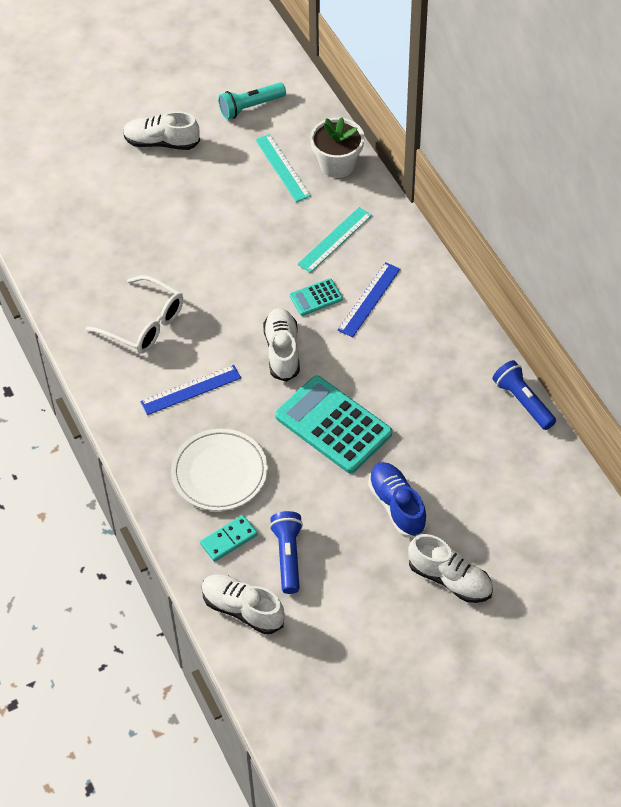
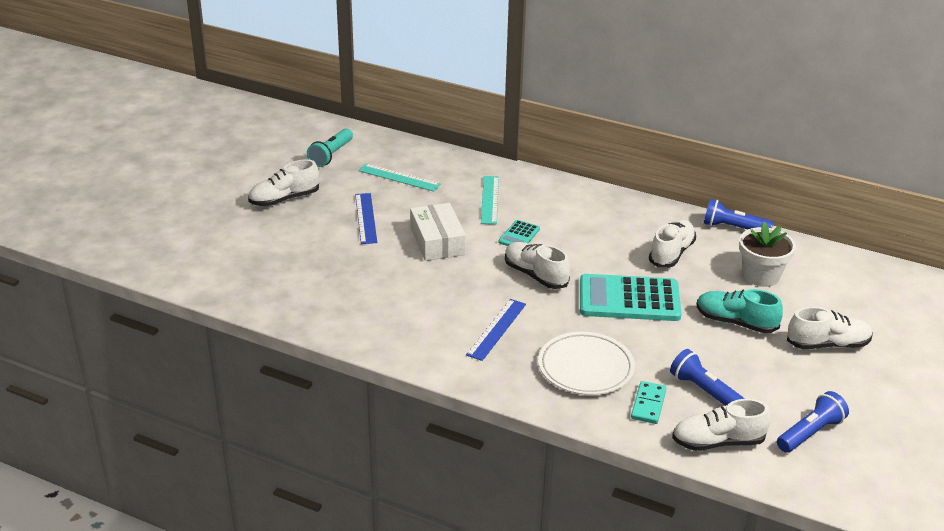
camera: 40 degrees left, 20 degrees down
(144, 324) = (407, 307): white glasses -> none
(240, 264) = (437, 241): none -> white box
(326, 651) = (810, 433): none -> blue flashlight
(337, 164) = (437, 161): white flower pot -> white flower pot (761, 276)
(369, 299) = (558, 220): blue ruler -> blue ruler (366, 218)
(397, 506) = (735, 322): blue shoe -> turquoise shoe
(429, 397) = (671, 253): none -> white shoe

